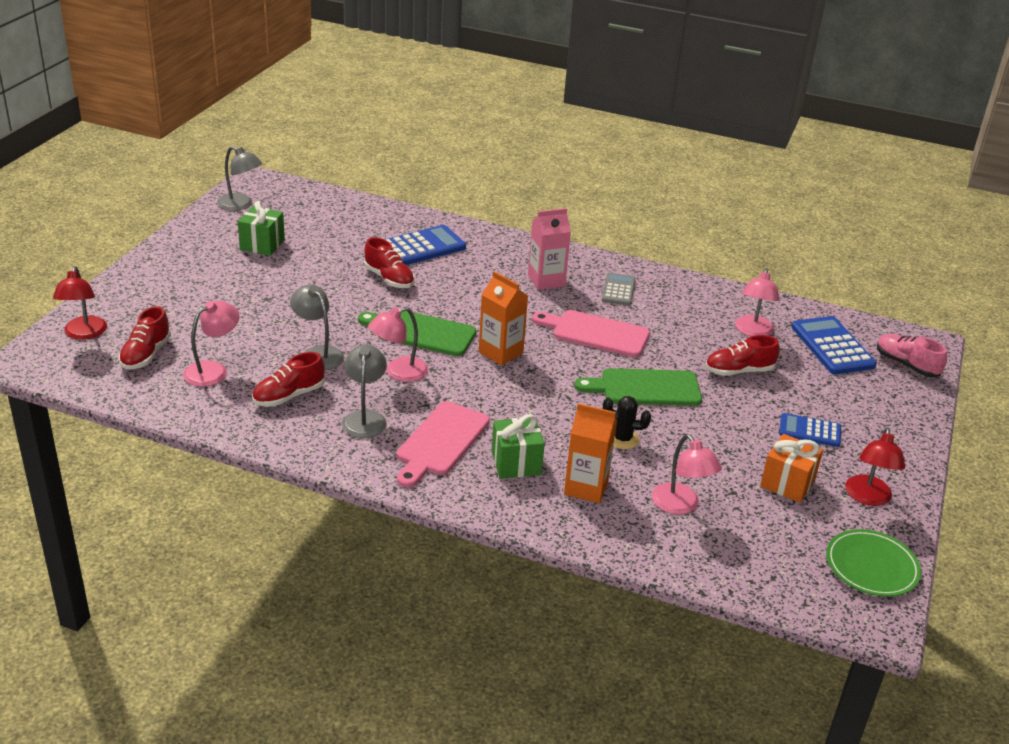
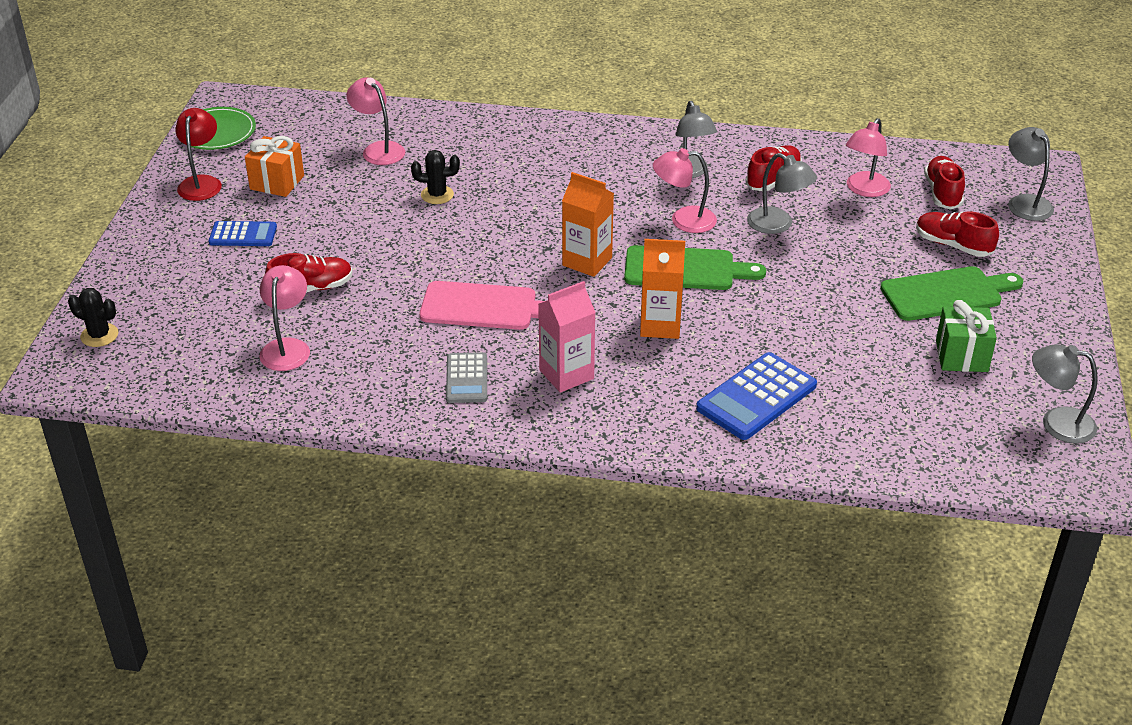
camera: 170 degrees right, 5 degrees up
(84, 334) = (1025, 202): red lamp -> grey lamp
(389, 278) = (766, 335): red shoe -> red shoe (953, 245)
(398, 372) = (683, 220): pink lamp -> pink lamp turned 135 degrees counterclockwise
(440, 442) = (608, 164): pink cutting board -> none
(516, 463) = (532, 158): green gift -> none
(586, 487) = (464, 150): orange carton -> orange carton (660, 325)
(645, 388) = (419, 250): green cutting board -> green cutting board (946, 294)
(832, 346) = (187, 345): blue calculator -> none
(906, 365) = (99, 335): pink shoe -> black cactus

